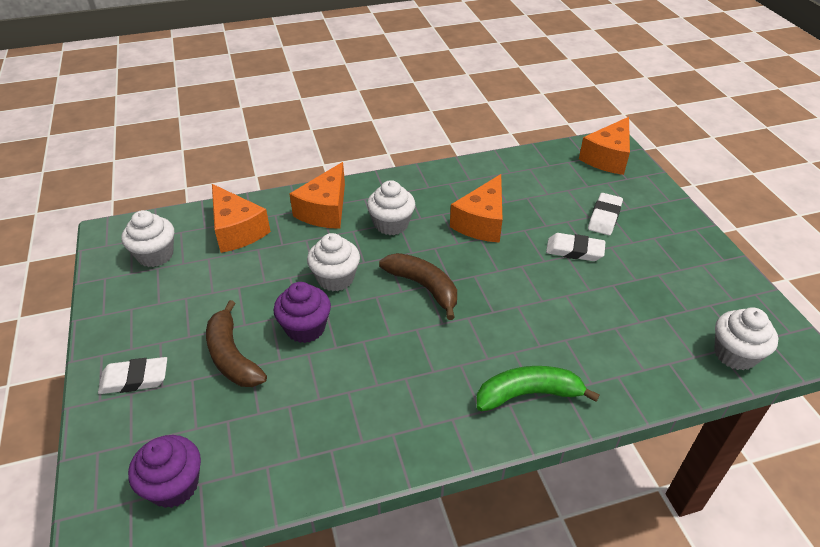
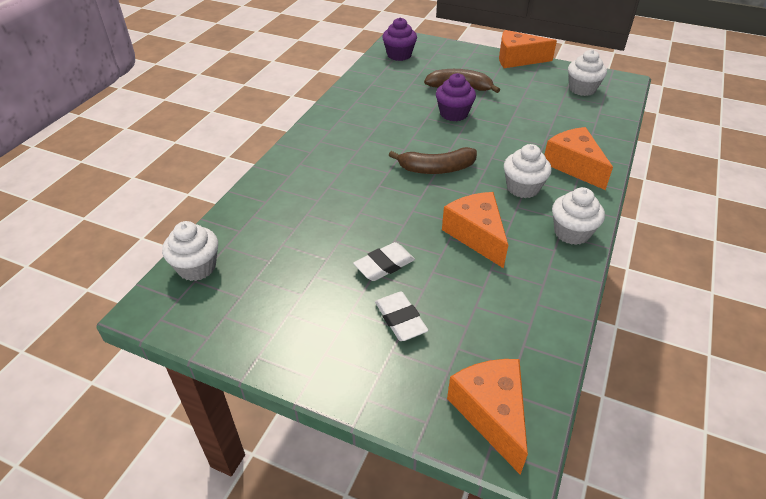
camera: 130 degrees right, 0 degrees up
(134, 379) = (476, 61): white eraser -> none
(237, 230) = (582, 122): orange cheese -> orange cheese (517, 59)
(335, 278) = (486, 139): white cupcake -> white cupcake (571, 233)
(528, 394) = (305, 161): green banana -> none

